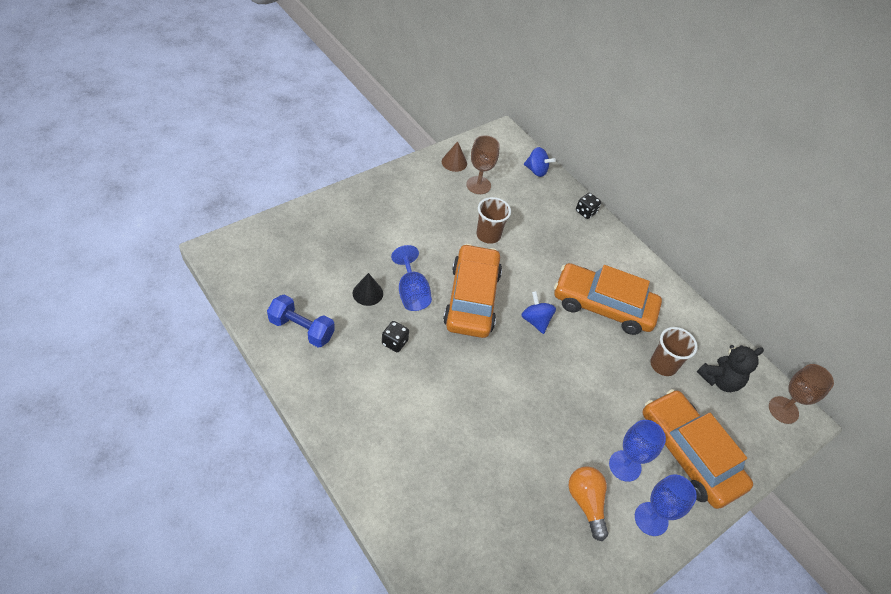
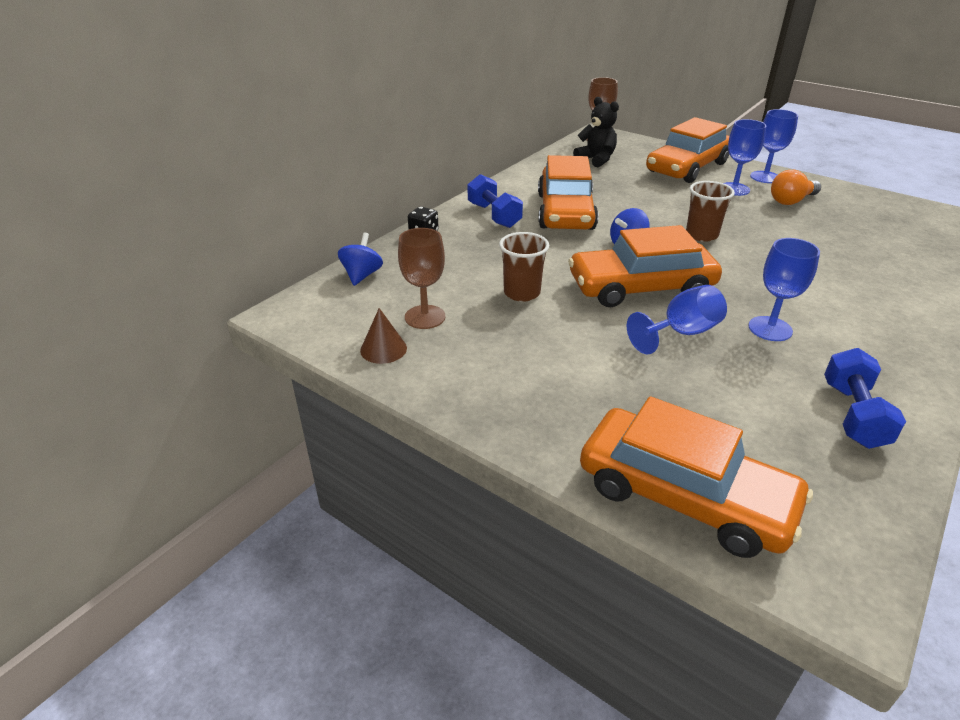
camera: 100 degrees left, 15 degrees down
(294, 228) = (684, 496): none -> orange car
(367, 293) = (724, 370): black cone -> none
(394, 342) = (770, 329): black dice -> blue goblet
(606, 259) = (494, 215): none -> blue dumbbell
(663, 365) = (607, 181): brown cup -> brown cup (701, 235)

